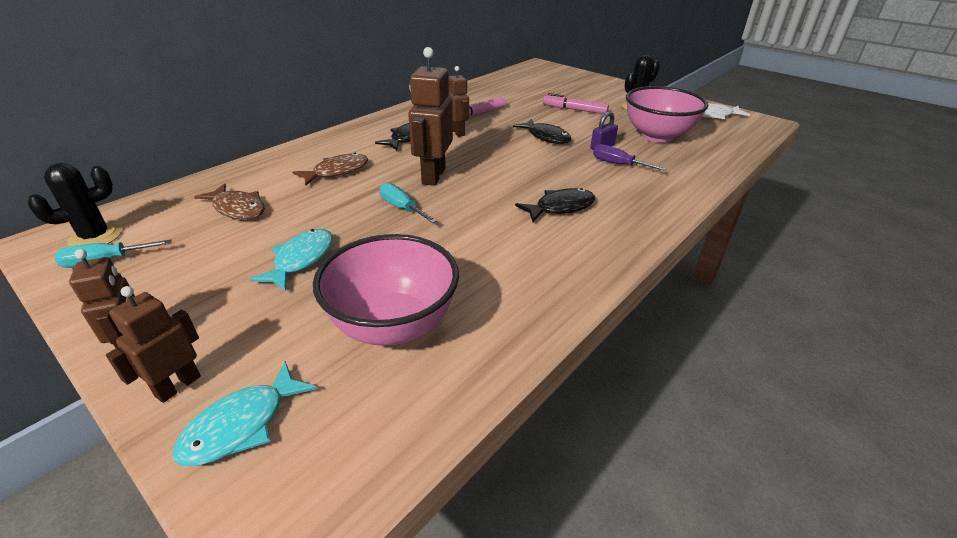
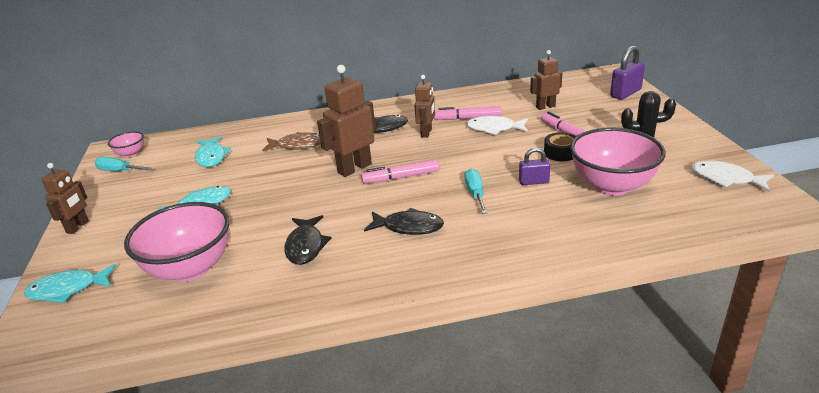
camera: 40 degrees right, 5 degrees down
(95, 237) = (131, 154): black cactus -> pink bowl
(178, 386) = (69, 256): brown robot -> brown robot (545, 107)
(238, 209) = (211, 157): brown fish -> turquoise fish
(402, 208) = (300, 188): turquoise screwdriver -> turquoise screwdriver (475, 193)
(490, 172) = (401, 177): none -> pink marker
(512, 117) = (494, 128): none -> white fish
(546, 137) = (496, 157): black fish -> black fish (306, 246)
(570, 76) = (625, 93): none -> purple padlock
(589, 123) = (560, 153): none -> black tape
(618, 164) = (521, 204): purple screwdriver -> none

